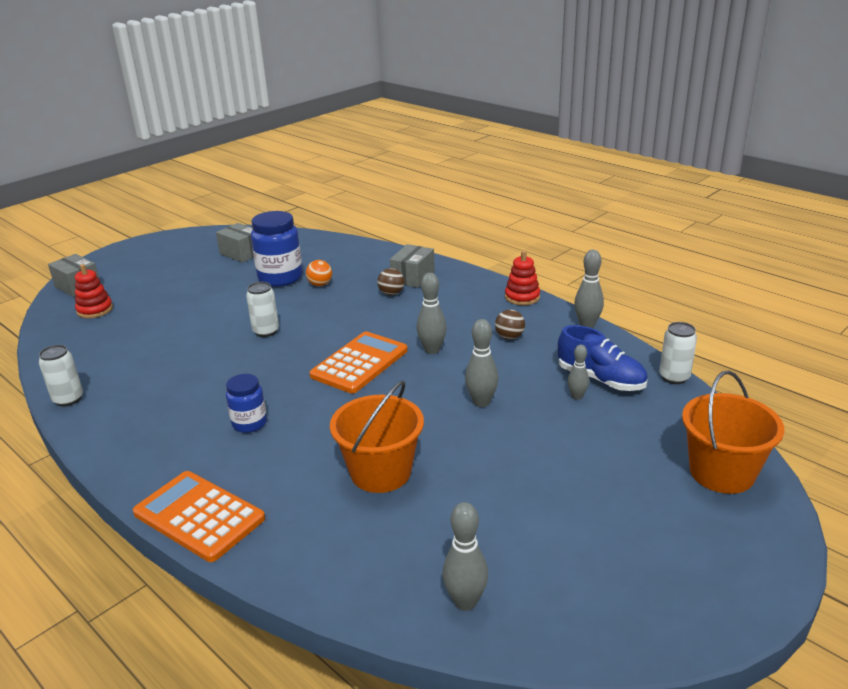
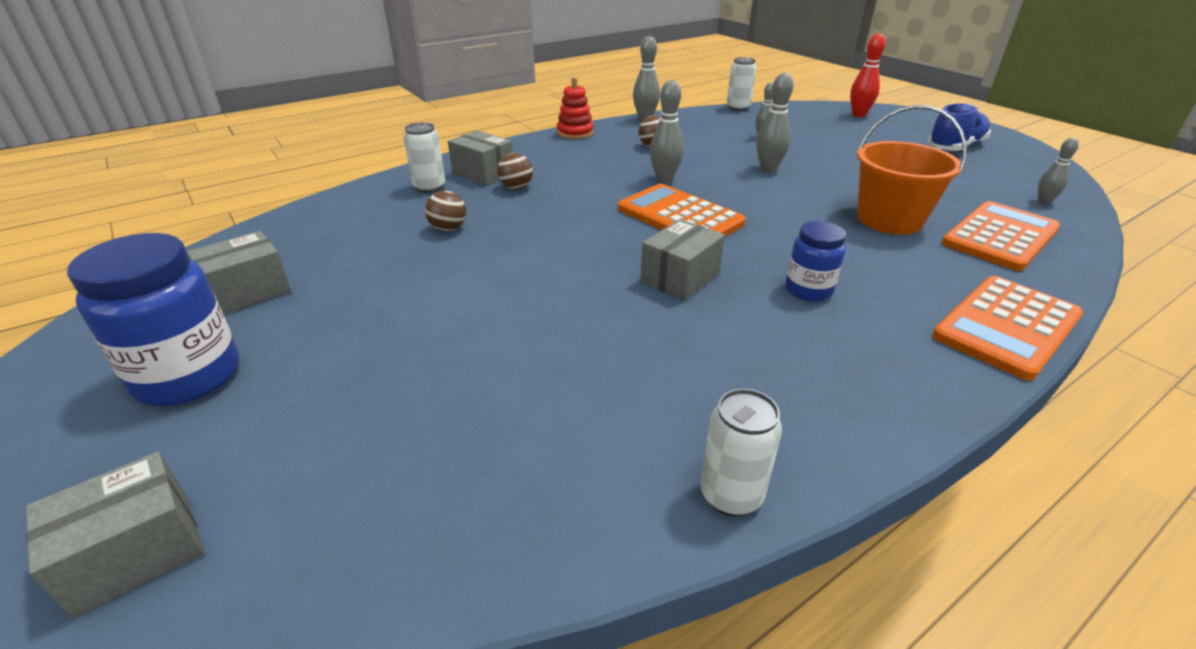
camera: 80 degrees left, 5 degrees up
(95, 310) = (327, 496): red stacking toy -> none
(264, 371) = (680, 278): none -> grey box
(266, 331) = (567, 274): white can -> white can (429, 187)
(280, 278) = (395, 258): blue jar -> blue jar (188, 377)
(320, 284) = (448, 228): orange ball -> brown ball
(359, 543) = (1000, 236): none -> orange calculator
(465, 602) = (1043, 201): grey bowling pin -> grey bowling pin, size x0.64
(600, 379) = (737, 126): blue shoe -> blue shoe (955, 147)
(722, 472) = (858, 115): orange bucket -> red bowling pin

